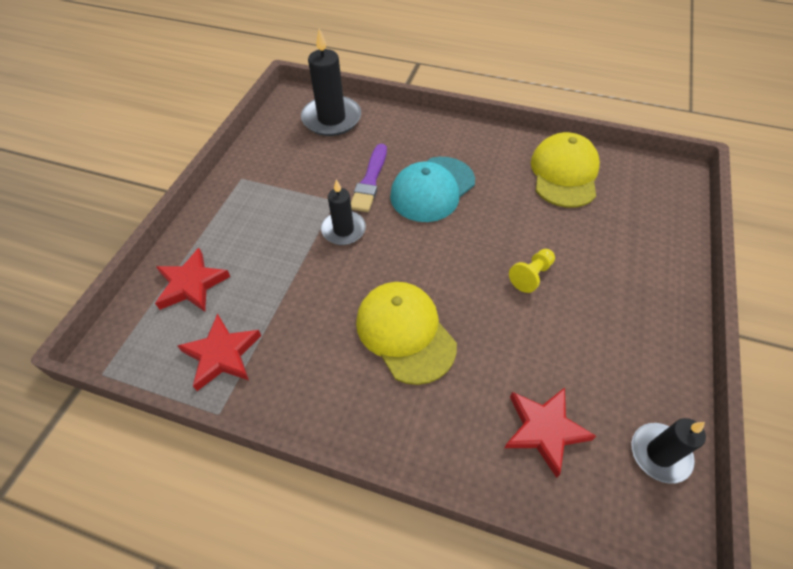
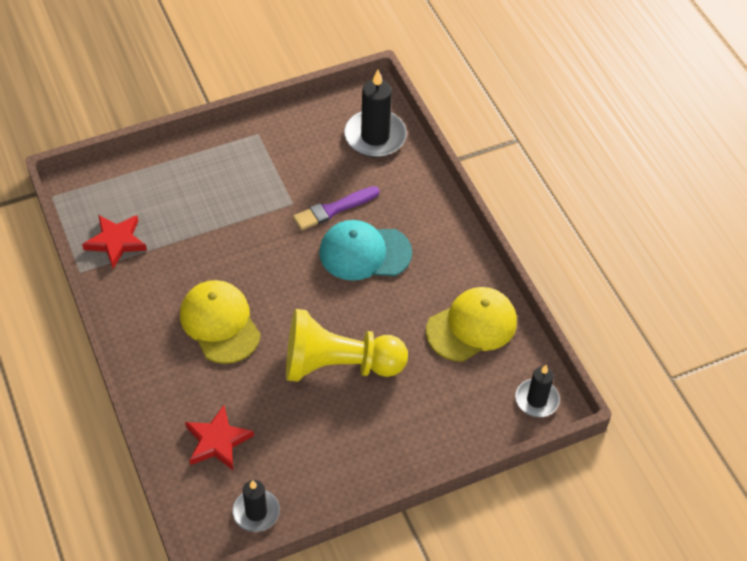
camera: 45 degrees right, 0 degrees up
(191, 284) = (147, 184): red star -> none
(343, 230) = (271, 228): black candle -> black candle (536, 399)
(405, 333) = (220, 323): yellow cap -> yellow cap turned 45 degrees counterclockwise
(531, 275) = (338, 365): yellow pawn -> yellow pawn, size x2.46

